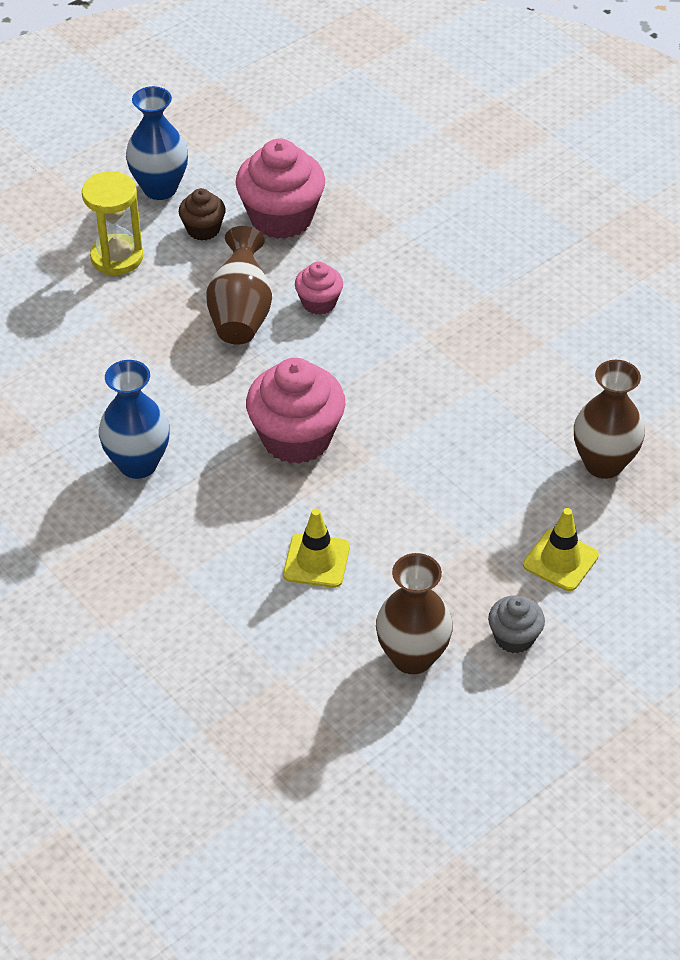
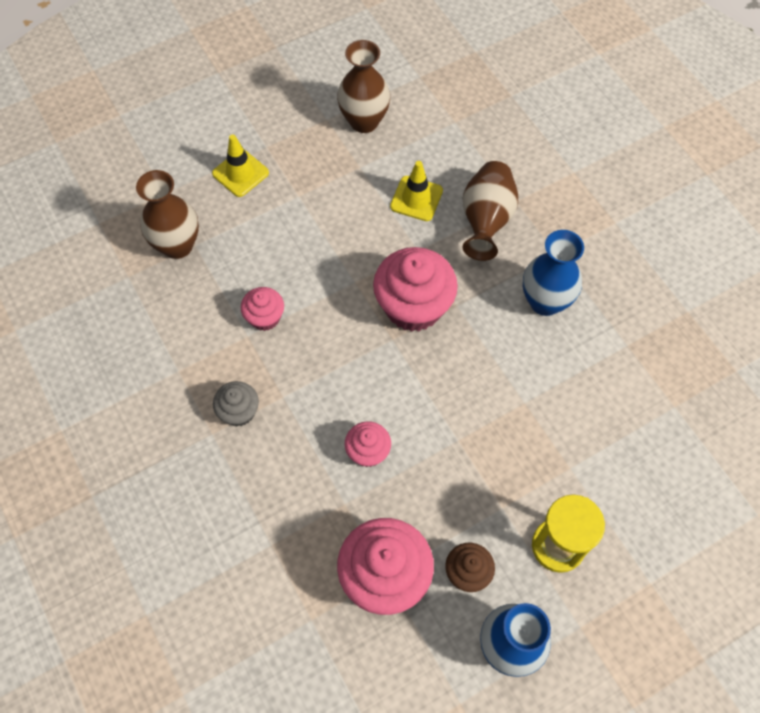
camera: 170 degrees left, 15 degrees up
(241, 313) = (442, 450): brown vase -> brown vase (486, 221)
(468, 404) = (265, 317): none -> pink cupcake
(514, 637) = (292, 124): grey cupcake -> grey cupcake (239, 411)

